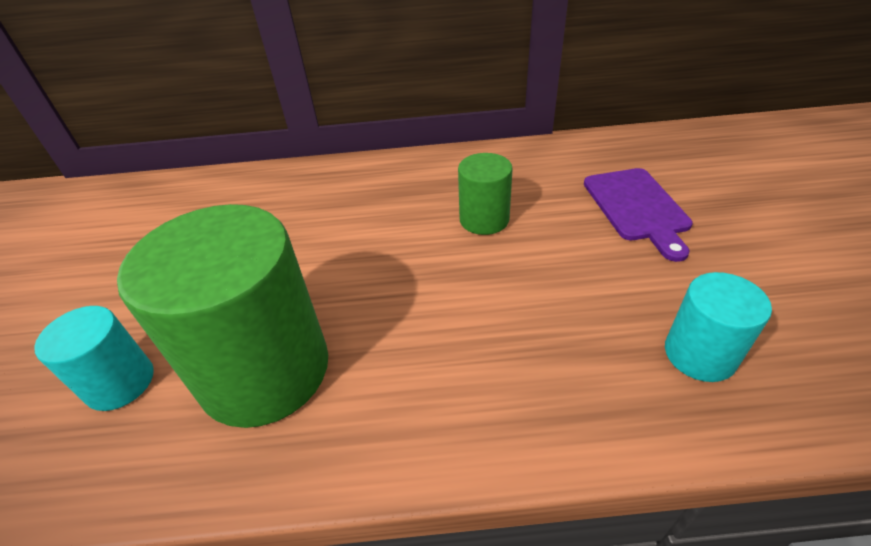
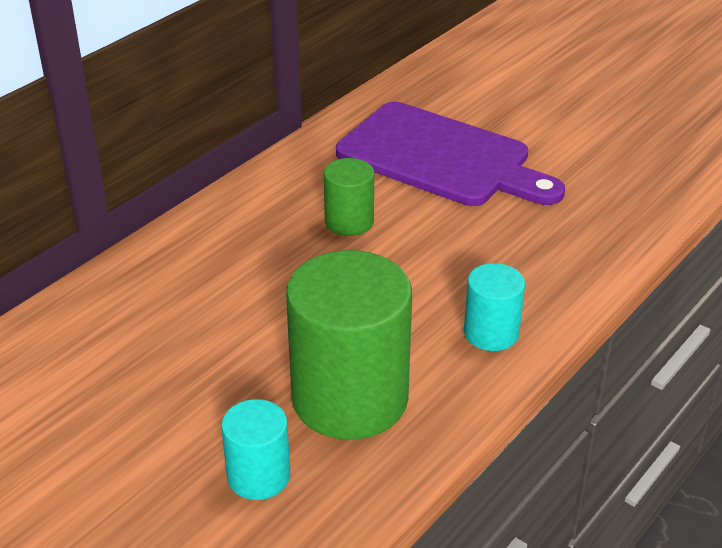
camera: 50 degrees left, 5 degrees down
(637, 207) = (441, 158): purple cutting board -> purple cutting board, size x1.78
(699, 354) = (573, 228): turquoise cylinder -> turquoise cylinder (491, 333)

